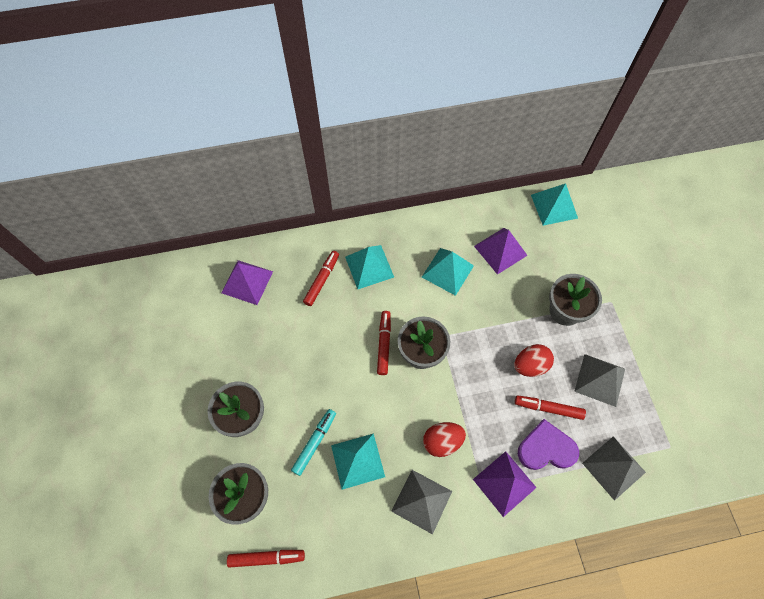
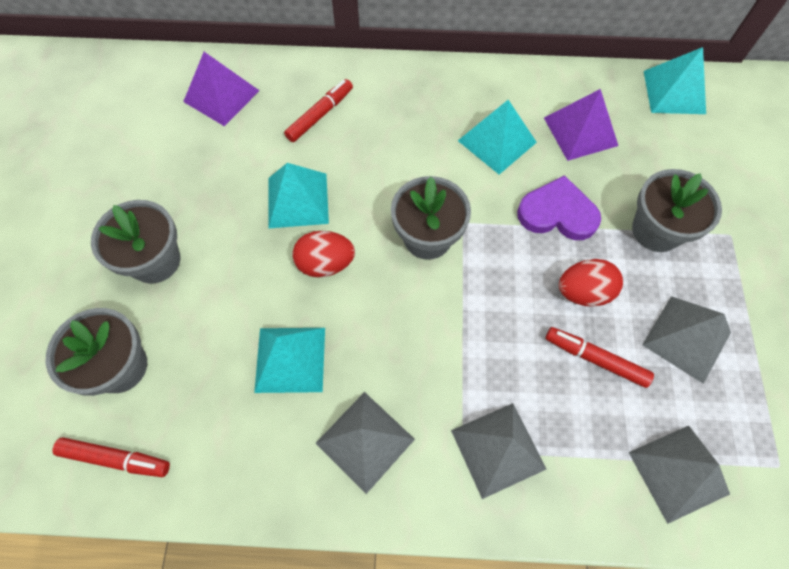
camera: 15 degrees right, 0 degrees up
(314, 443) = (238, 319): turquoise marker -> none
(369, 266) = (389, 112): turquoise pyramid -> turquoise pyramid (298, 200)
(384, 344) = (378, 214): red marker -> none
(442, 441) = (421, 365): red egg -> red egg (325, 264)
(504, 483) = (498, 449): purple pyramid -> grey pyramid
(546, 448) = (577, 416): purple heart -> purple heart (557, 213)

